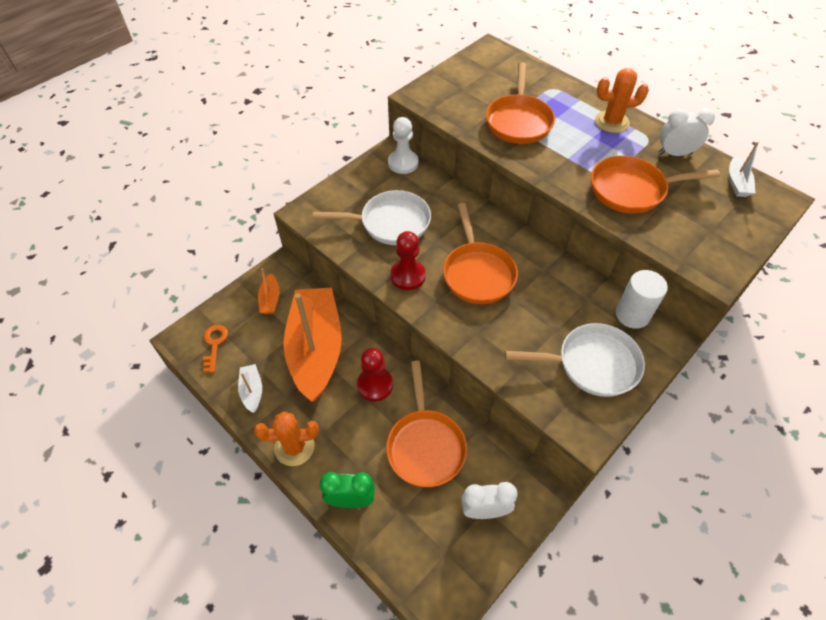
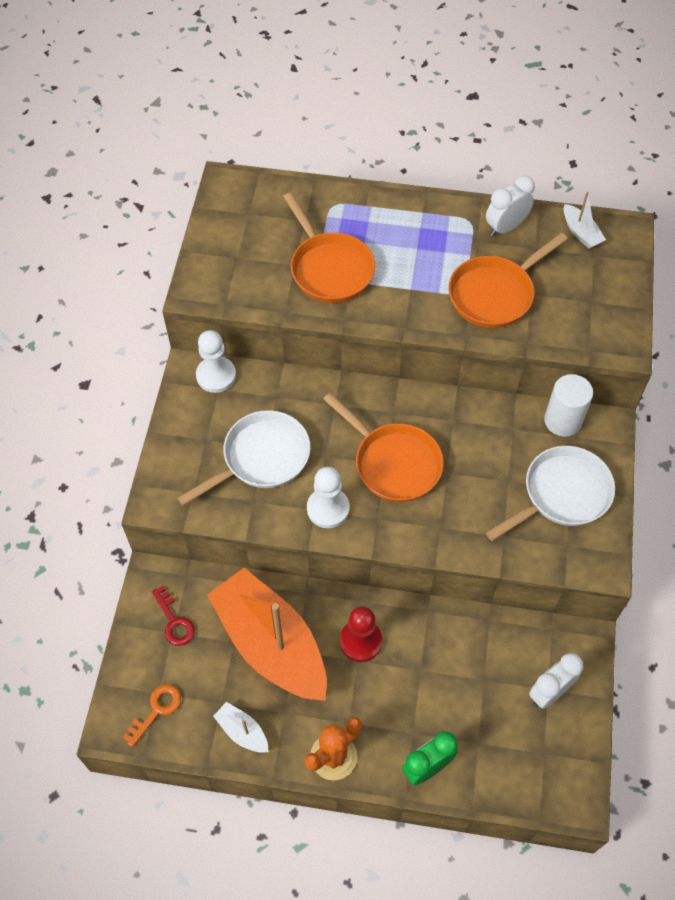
camera: 35 degrees left, 5 degrees up
(214, 344) = (156, 710): orange key -> orange key turned 75 degrees clockwise
(270, 300) = (174, 621): orange boat -> red key
(408, 276) = (328, 509): red pawn -> white pawn
(425, 445) = (454, 669): orange pan -> none
(611, 122) = (422, 219): orange cactus -> none

